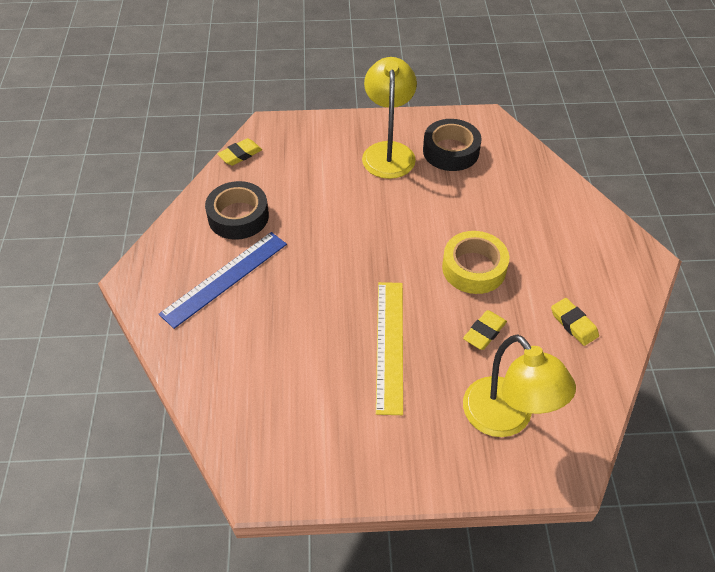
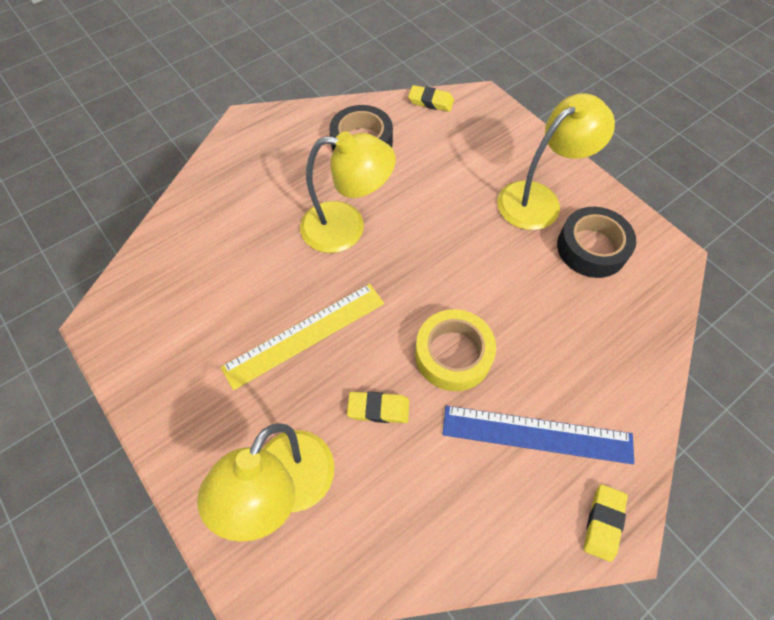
camera: 55 degrees right, 10 degrees up
(225, 278) = (289, 174): blue ruler -> blue ruler (537, 434)
(314, 269) = (346, 227): none -> yellow lamp
(573, 324) = (455, 493): yellow eraser -> yellow eraser (603, 523)

